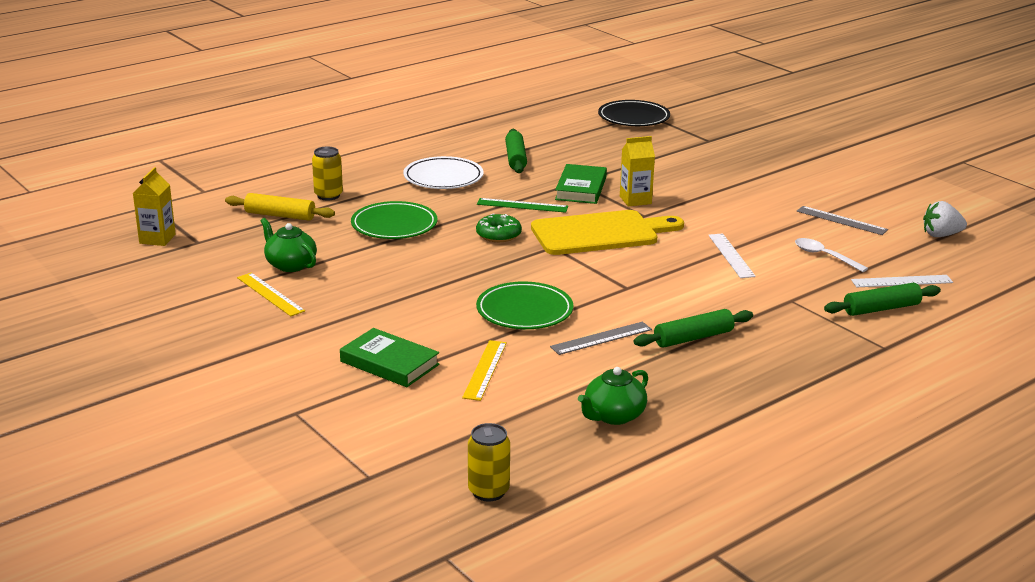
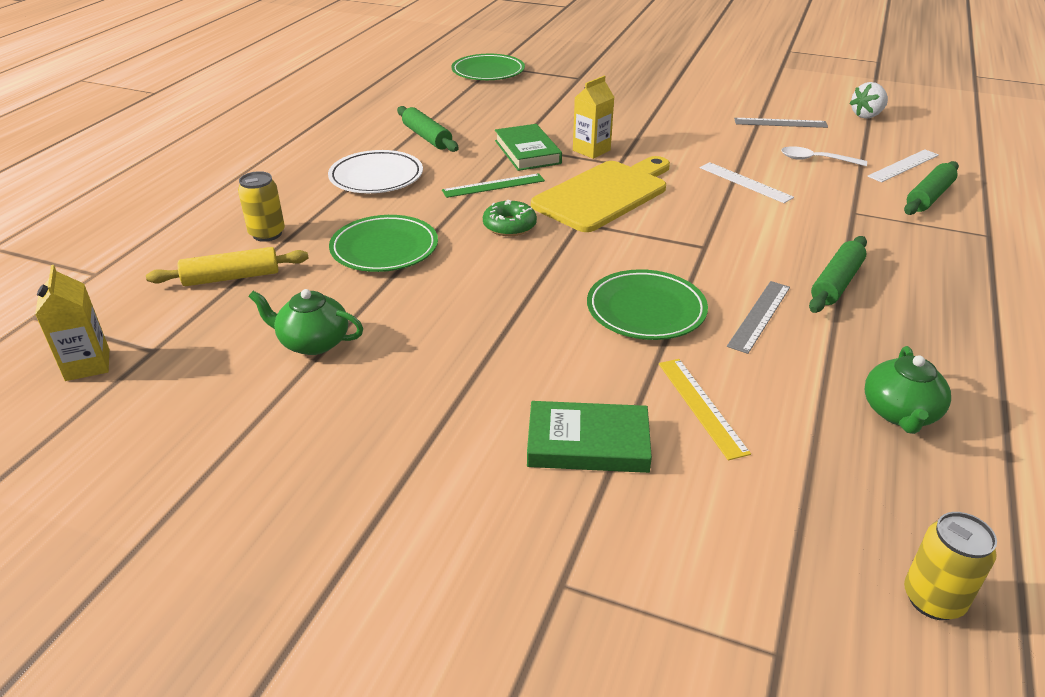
camera: 30 degrees left, 10 degrees up
(270, 294) = (330, 396): yellow ruler -> none
(633, 118) = (488, 72): black plate -> green plate

